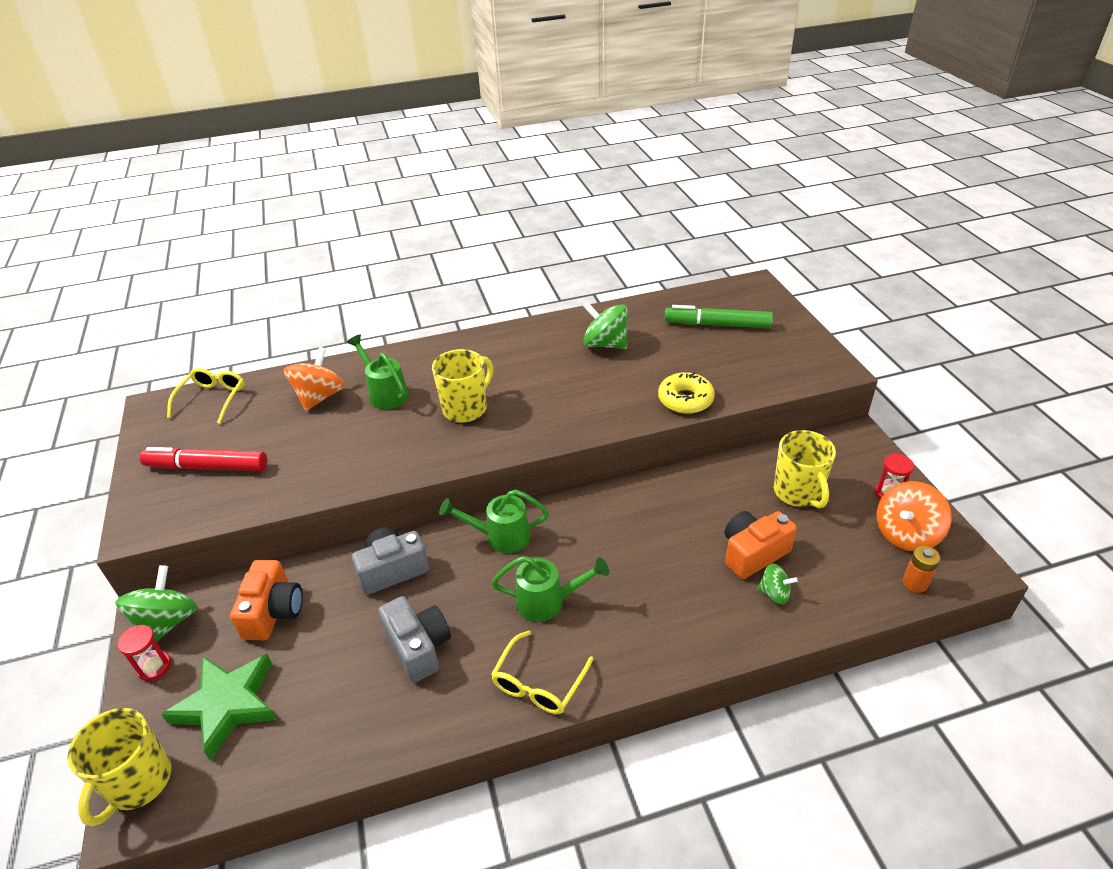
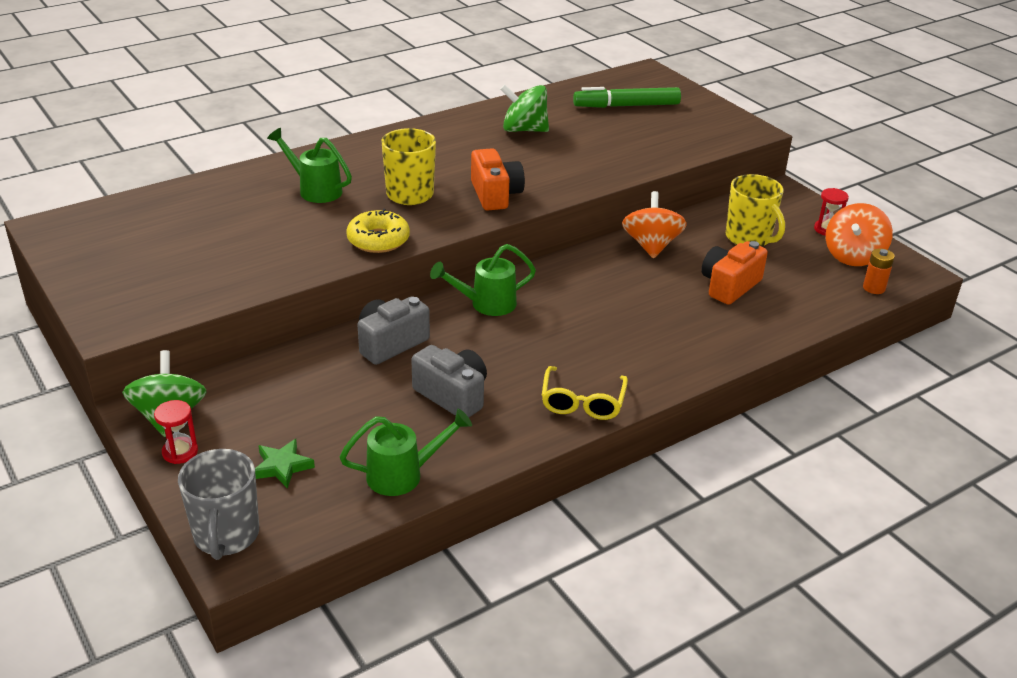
camera: 20 degrees left, 5 degrees down
(138, 782) = (226, 535): yellow mug -> grey mug
(207, 467) = (154, 269): red marker -> none
(212, 399) = (116, 213): yellow glasses -> none
(227, 705) = (282, 466): green star -> green star, size x0.54
(273, 612) = (283, 392): orange camera -> orange camera (495, 195)
(320, 397) = (243, 199): orange spinning top -> orange spinning top (651, 246)
(548, 602) = (559, 345): green watering can -> green watering can (403, 475)
(685, 400) = (626, 166): yellow donut -> yellow donut (378, 240)
(774, 593) = (761, 311): green spinning top -> none

